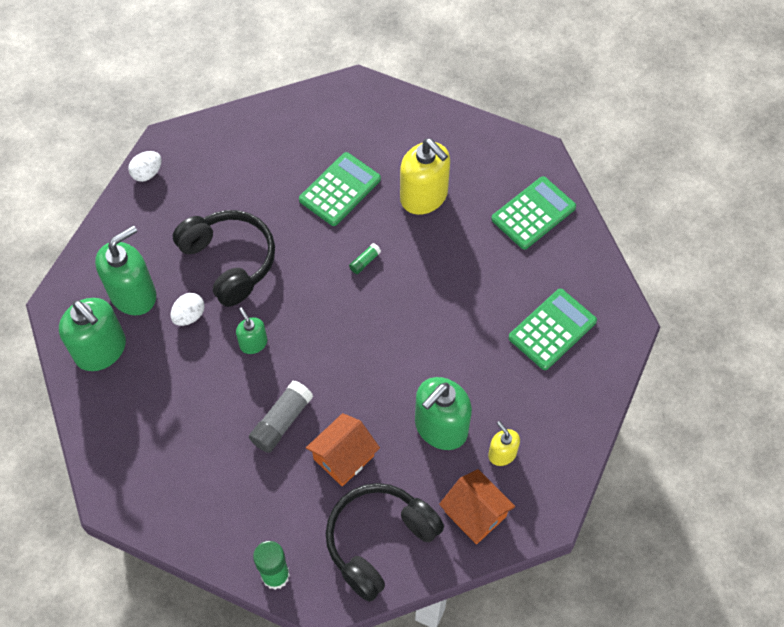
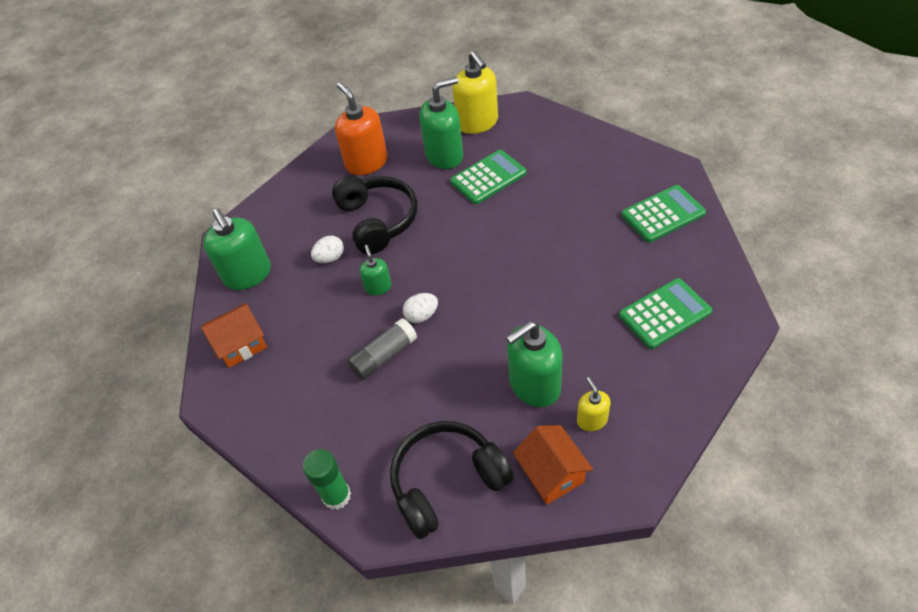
camera: 20 degrees right, 10 degrees down
(133, 294) = (289, 236): green soap dispenser -> green soap dispenser (444, 156)
(147, 173) = (331, 150): white egg -> white egg (422, 316)
(194, 186) = (366, 162): none -> orange soap dispenser
(343, 457) = (433, 397): orange house -> orange house (241, 345)
(364, 262) = (496, 235): green glue stick -> none
(424, 196) = (562, 190): yellow soap dispenser -> yellow soap dispenser (477, 123)

